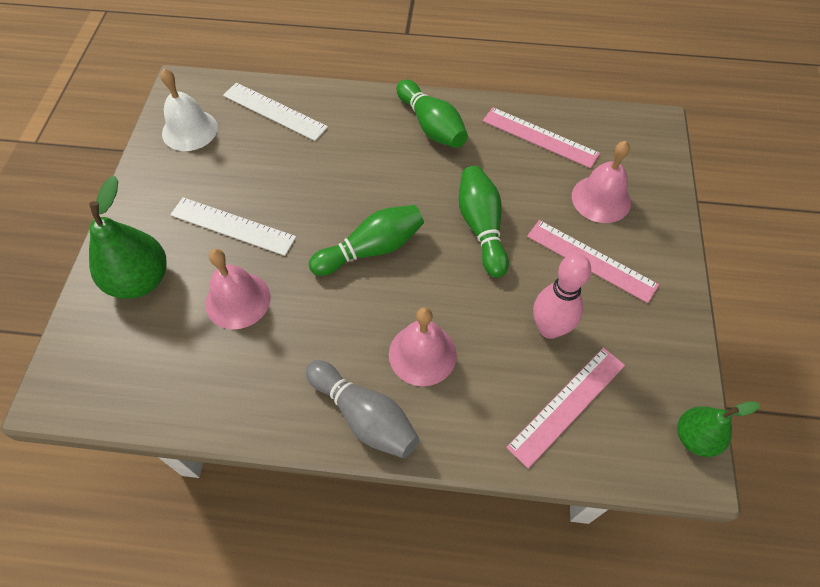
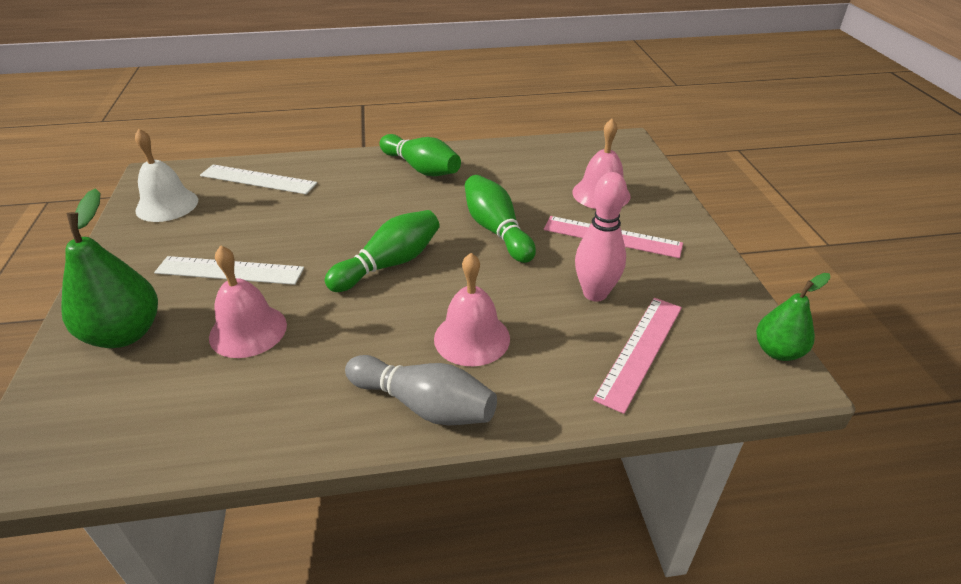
camera: 15 degrees left, 20 degrees down
(540, 137) = (527, 162): pink ruler -> none

